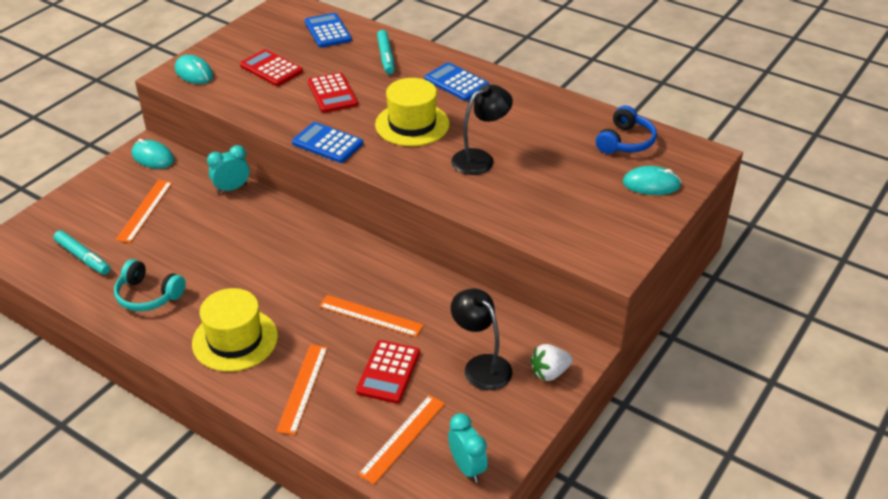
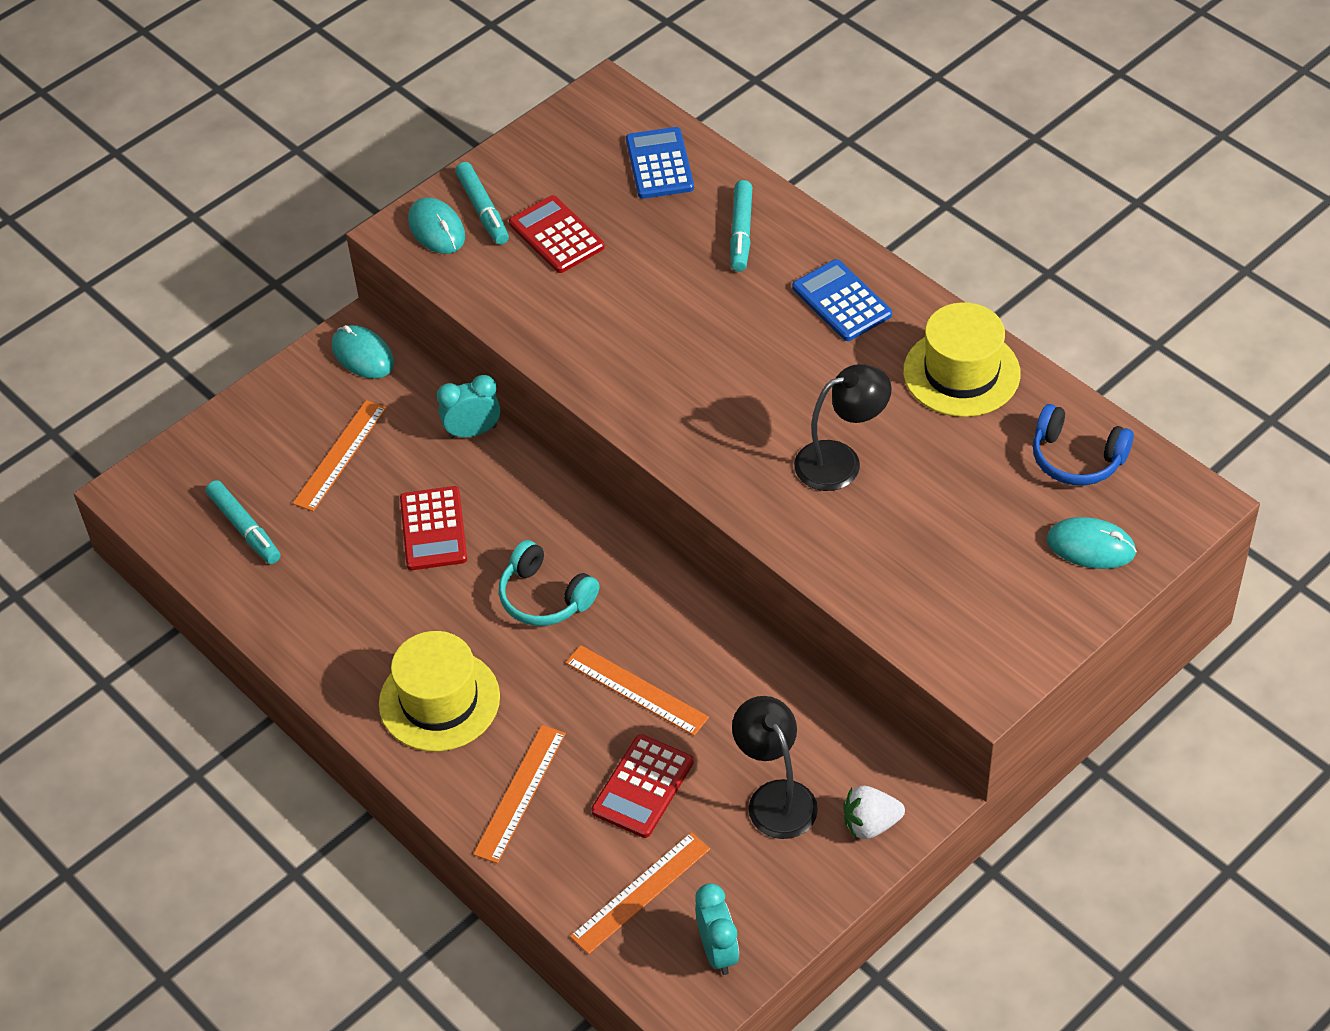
camera: 15 degrees right, 10 degrees up
(148, 295) = (329, 607): turquoise headphones -> turquoise headphones (545, 597)
(222, 61) = (483, 210): none -> turquoise marker
(327, 143) = (616, 399): blue calculator -> none
(332, 93) = (642, 299): red calculator -> red calculator (433, 529)
(412, 124) = (752, 379): yellow hat -> yellow hat (961, 372)
(625, 142) = (1076, 458): blue headphones -> blue headphones turned 75 degrees clockwise

